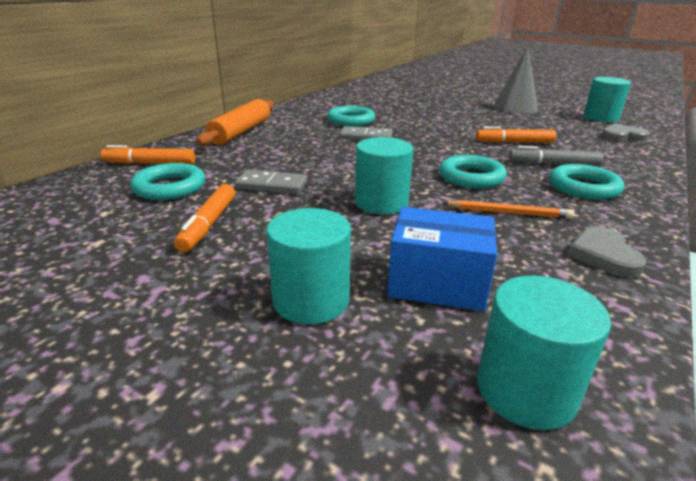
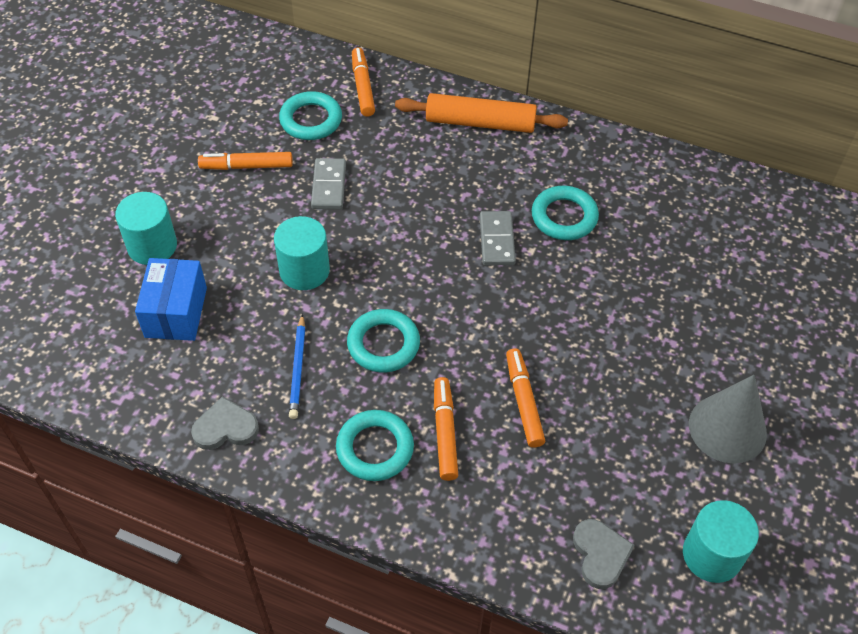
camera: 80 degrees right, 25 degrees up
(509, 213) = (298, 369): orange pencil -> blue pencil
(525, 390) = (77, 351): turquoise cylinder -> none
(553, 164) = (445, 433): grey marker -> orange marker

